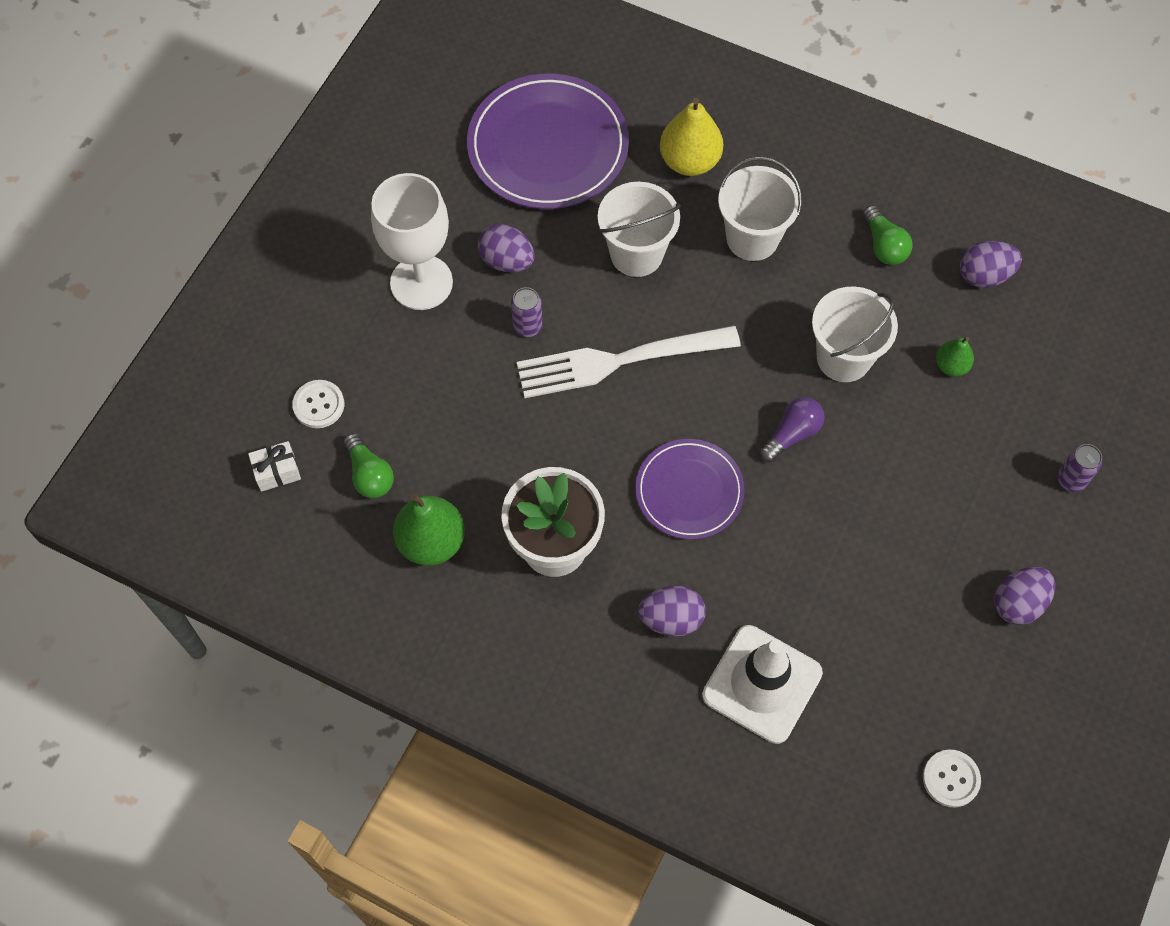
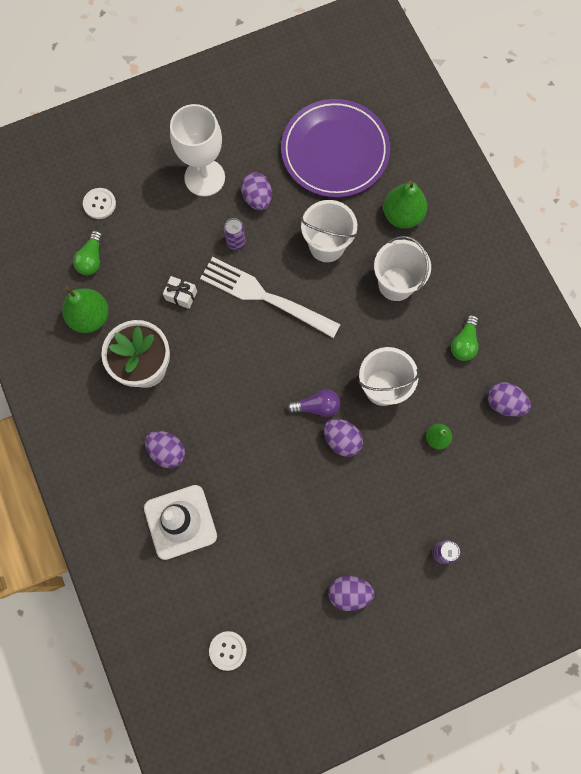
camera: 40 degrees right, 10 degrees up
(277, 472) = (51, 223): white gift -> white gift (181, 295)
(689, 161) = (402, 215): yellow pear -> green pear
(689, 491) = (236, 393): purple plate -> none
(854, 448) = (342, 440): none -> purple egg

